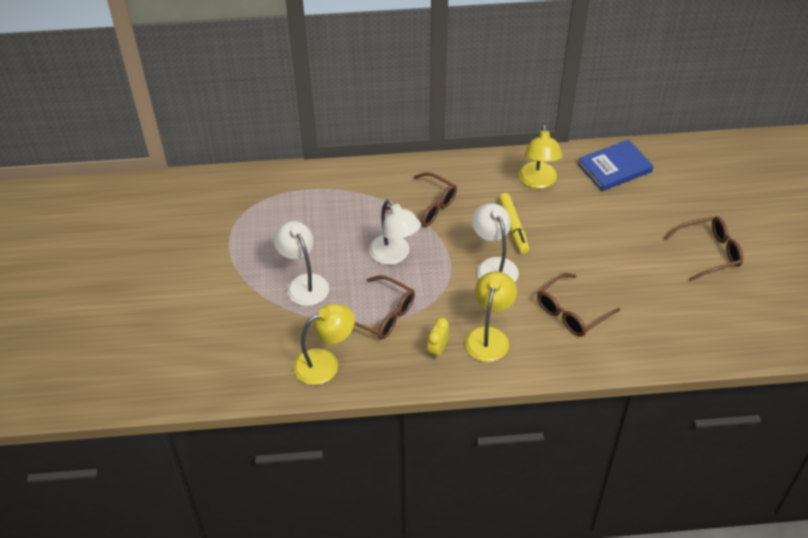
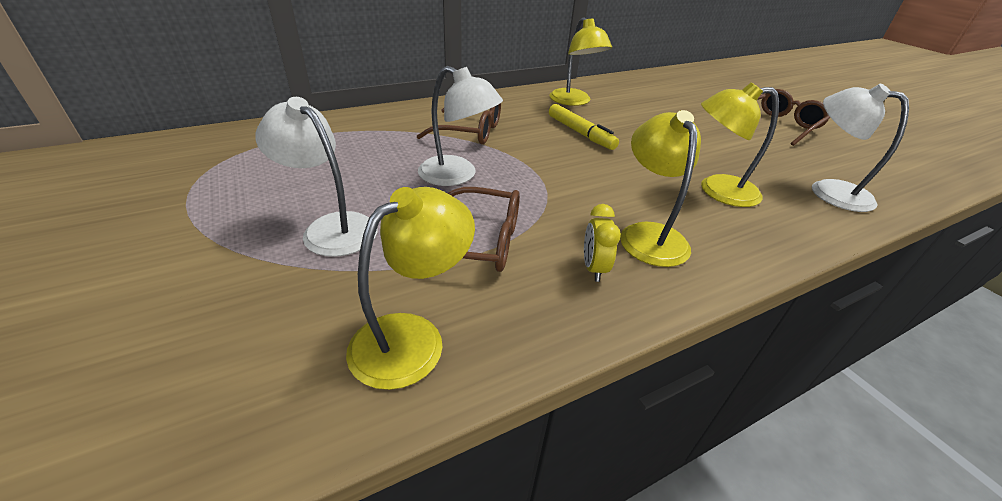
camera: 25 degrees left, 10 degrees down
(493, 266) = (588, 166): white lamp -> white lamp (828, 190)
(571, 312) = (717, 190): brown glasses -> yellow lamp
(614, 168) = (633, 87): blue book -> none

